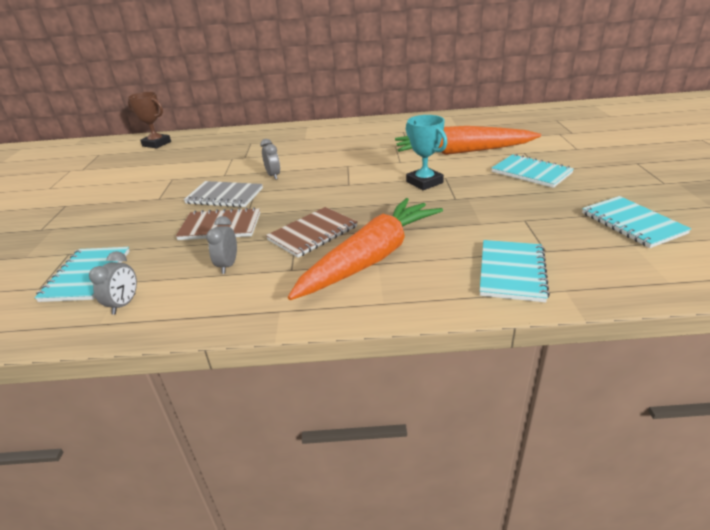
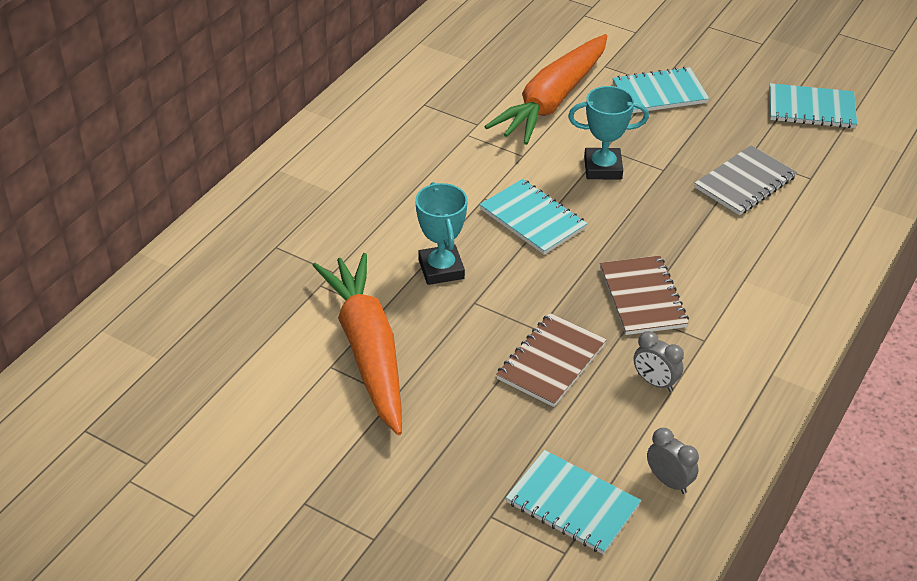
camera: 60 degrees left, 10 degrees up
(157, 144) = (129, 347): brown trophy -> none
(225, 196) = (460, 332): grey notebook -> grey notebook (744, 182)
(273, 175) = (441, 269): grey clock -> turquoise trophy
(371, 258) = (731, 280): orange carrot -> orange carrot (368, 350)
(511, 272) = (826, 214): turquoise notebook -> turquoise notebook (532, 219)

